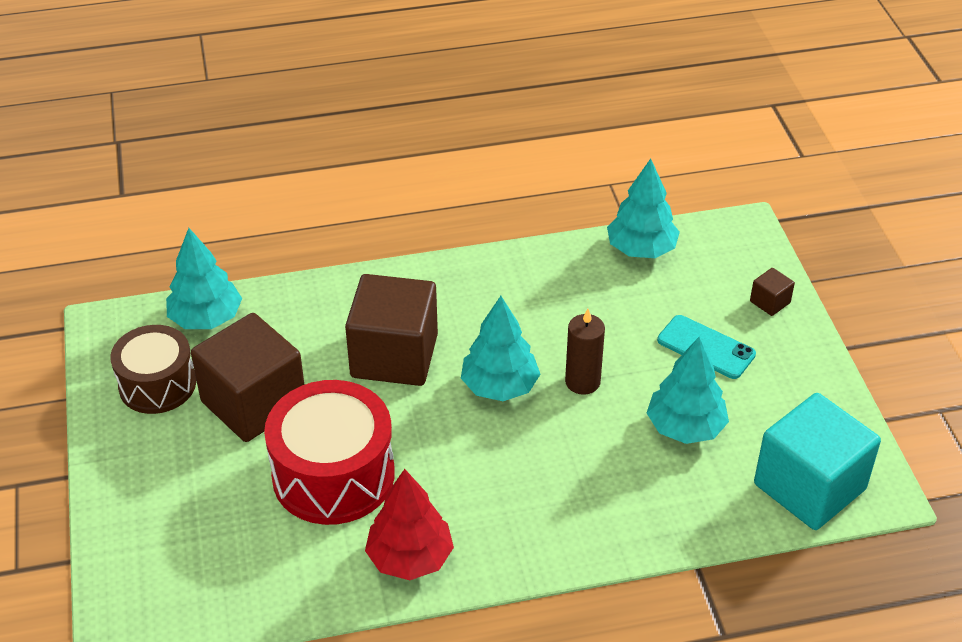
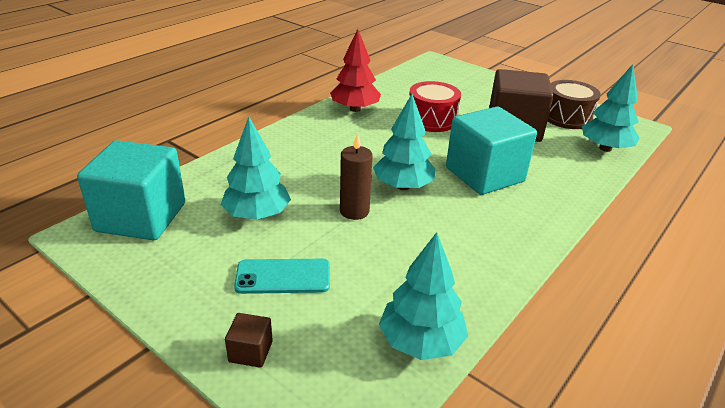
camera: 140 degrees right, 10 degrees down
(333, 475) = (432, 120): red drum -> red drum, size x0.66
(394, 356) = (484, 175): brown cube -> turquoise cube

